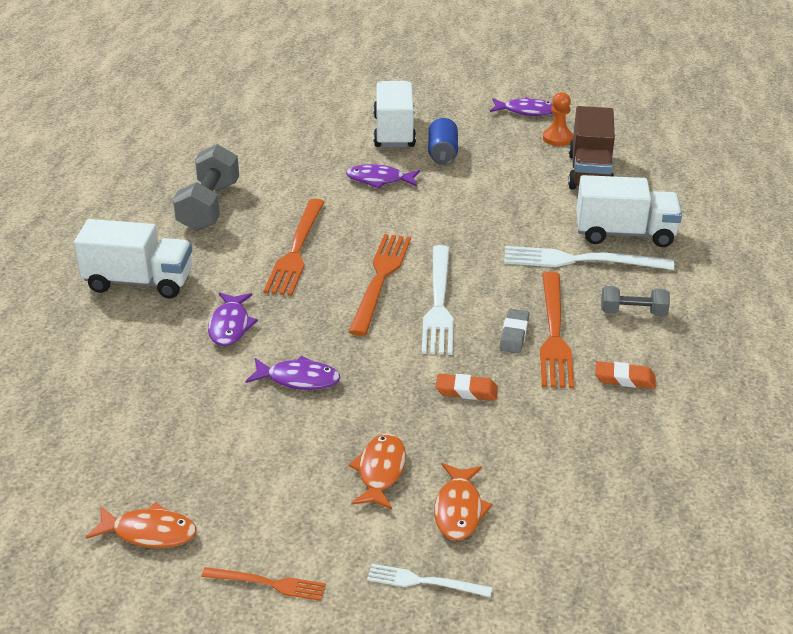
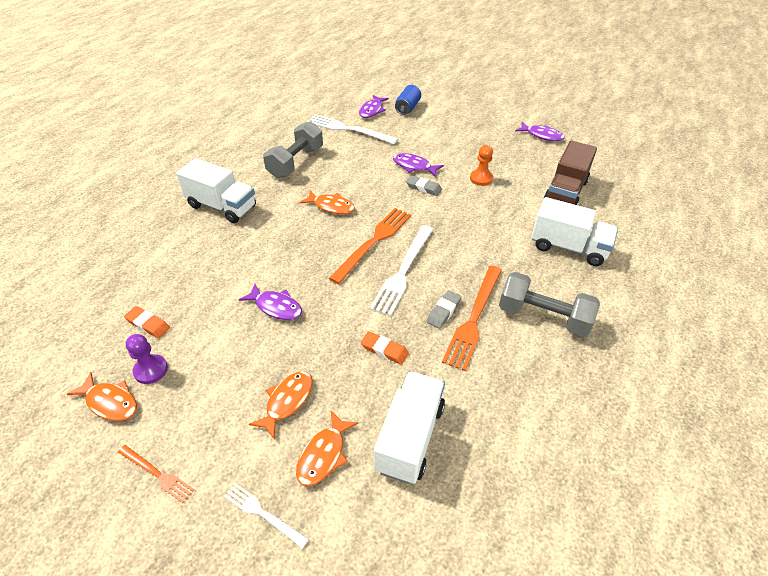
camera: 20 degrees right, 10 degrees up
(178, 486) = (151, 370): none -> purple pawn
(230, 326) = (257, 253): purple fish -> purple fish (372, 111)
(296, 250) = (331, 206): orange fork -> orange fish
(394, 132) = (443, 133): white truck -> white truck (410, 437)
(407, 203) = (423, 188): none -> grey eraser
(442, 153) = (467, 155): blue can -> blue can (407, 108)
(557, 138) = (554, 160): orange pawn -> orange pawn (481, 178)
(580, 260) = (524, 262): white fork -> white fork (348, 129)
(624, 379) = (509, 374): orange eraser -> orange eraser (148, 324)
(633, 313) = (543, 316): grey dumbbell -> grey dumbbell, size x1.75

